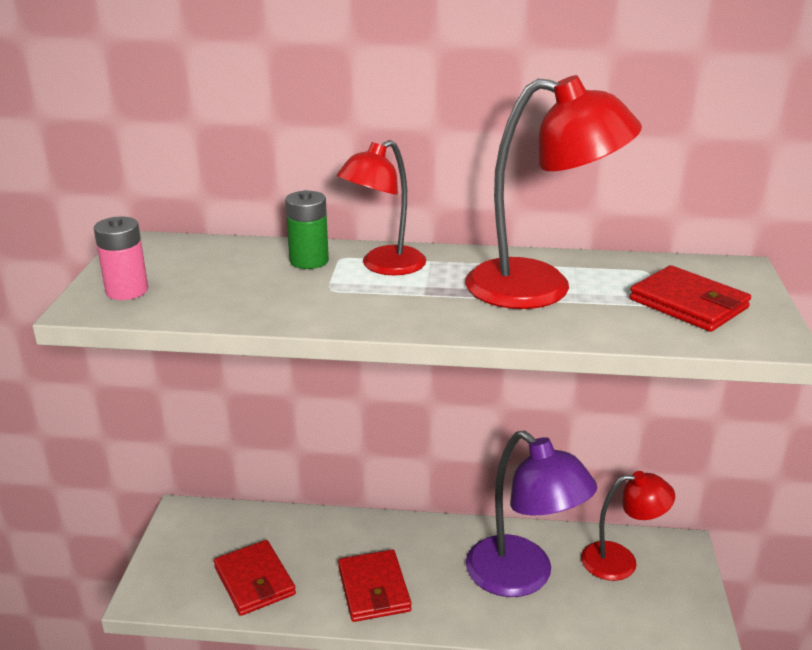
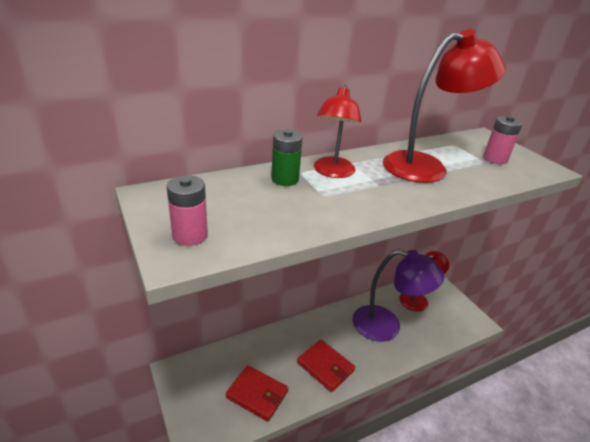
camera: 35 degrees left, 5 degrees up
(688, 304) = (495, 159): red wallet -> pink battery

